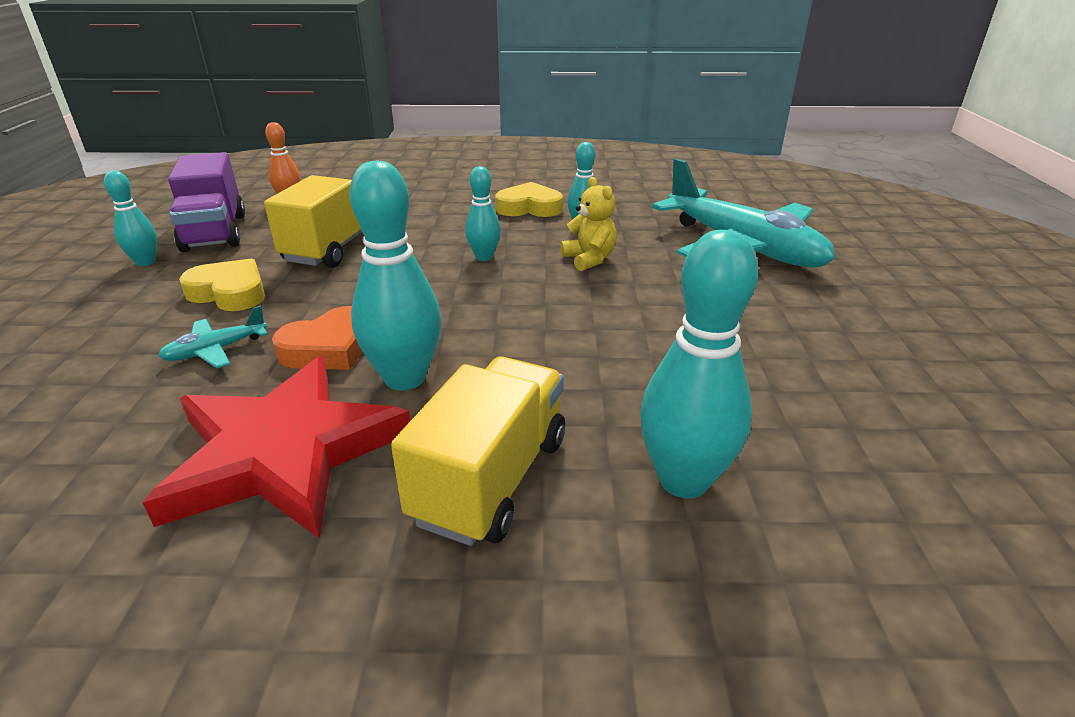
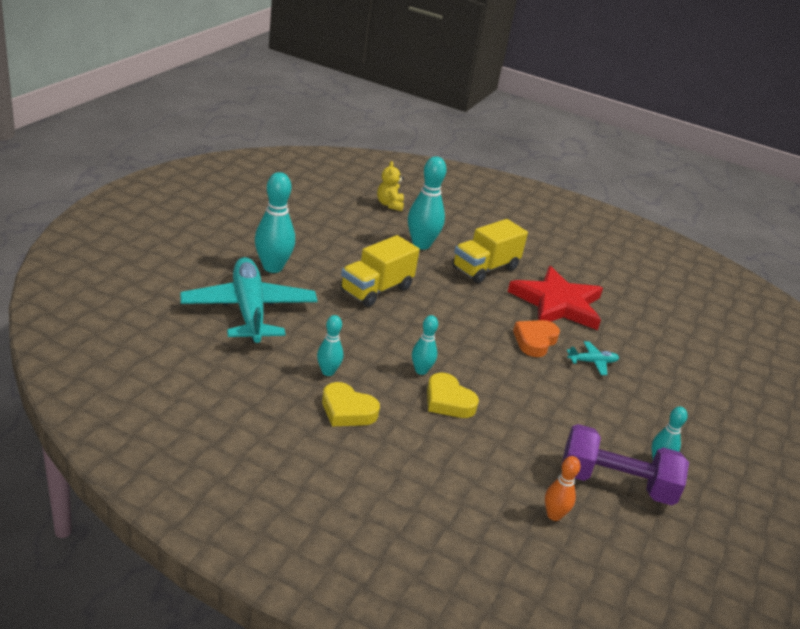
camera: 160 degrees left, 0 degrees up
(215, 232) = (615, 484): purple truck -> purple dumbbell
(229, 293) = (592, 404): yellow heart -> yellow heart (448, 401)
(329, 348) = (535, 341): orange heart -> orange heart turned 45 degrees counterclockwise
(334, 247) = (521, 423): yellow truck -> yellow truck (376, 290)
(405, 378) = (502, 313): turquoise bowling pin -> turquoise bowling pin (272, 267)
(589, 259) = (355, 341): yellow teddy bear -> yellow teddy bear (389, 205)

